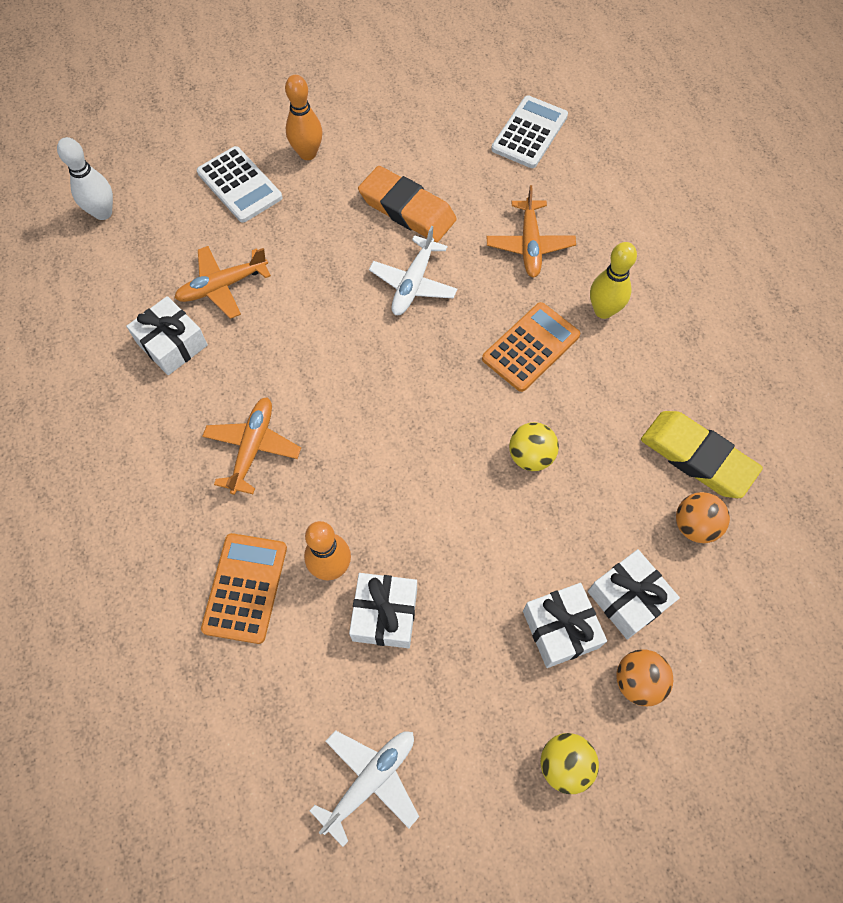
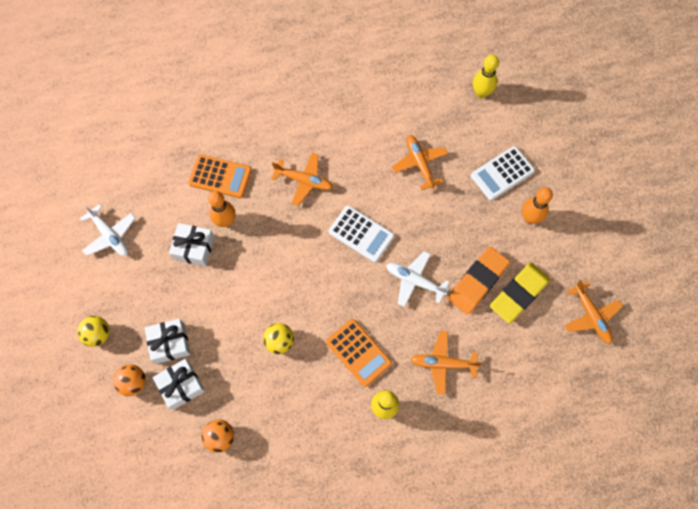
camera: 95 degrees right, 5 degrees up
(103, 213) = (481, 93): white bowling pin -> yellow bowling pin
(172, 344) = (379, 136): white gift -> none
(441, 92) = (591, 316): none -> orange plane
(529, 133) = (549, 378): white calculator -> white calculator (361, 234)
(697, 457) = (266, 449): yellow eraser -> yellow eraser (519, 294)

